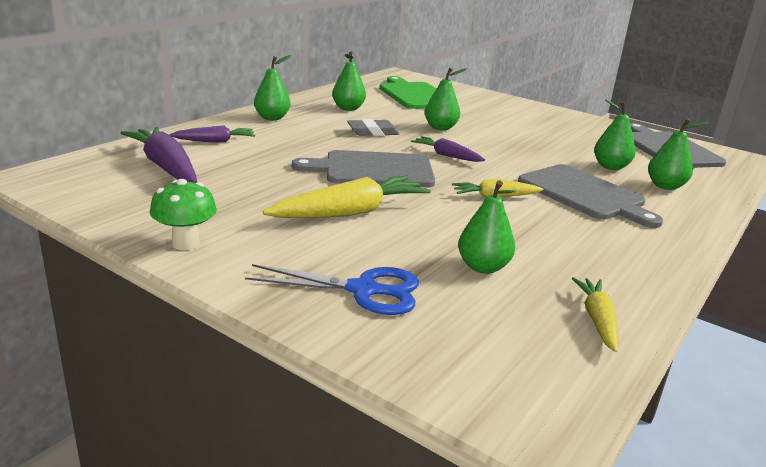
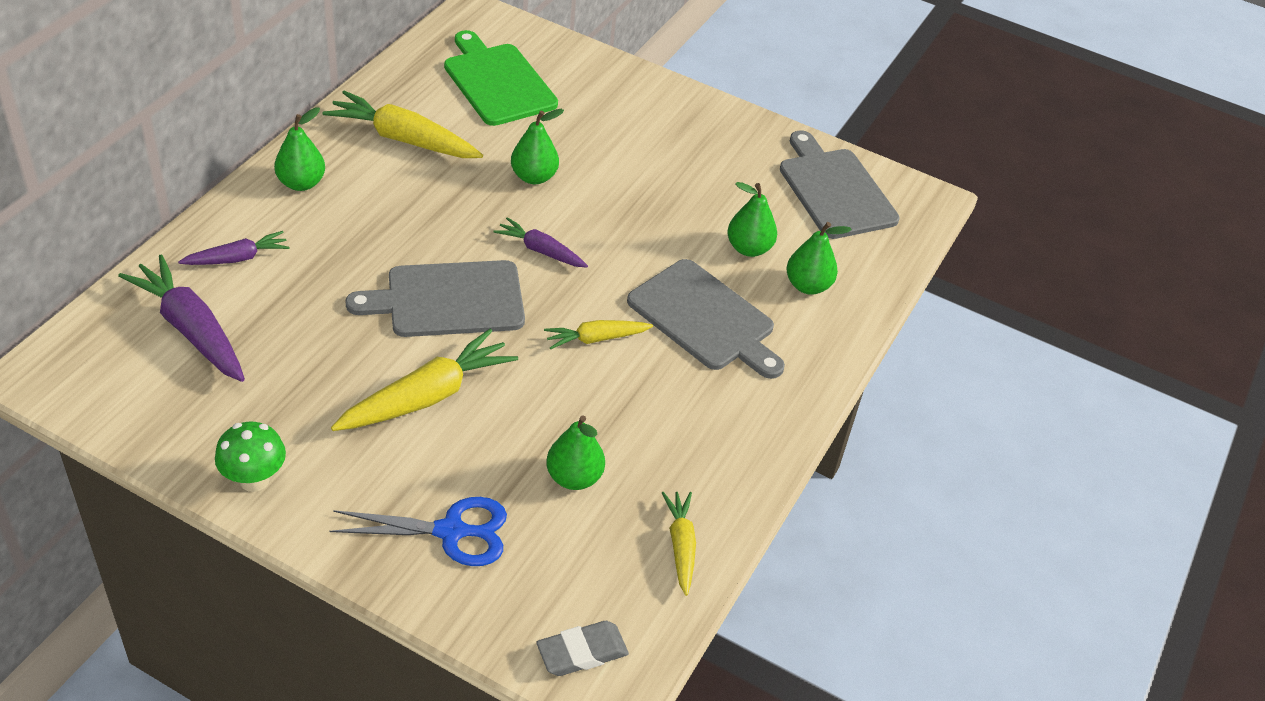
camera: 10 degrees left, 20 degrees up
(348, 108) = (403, 139): green pear -> yellow carrot
(372, 132) = (442, 203): grey eraser -> grey eraser (582, 652)

